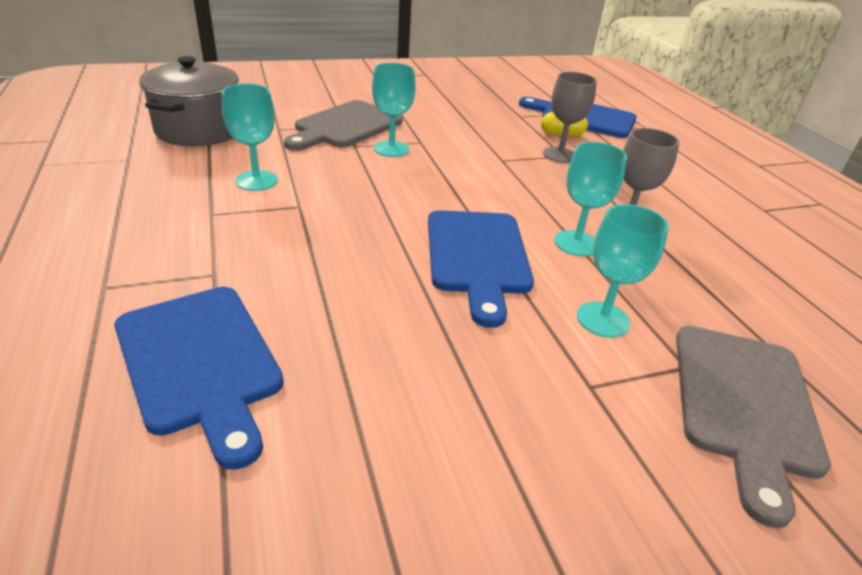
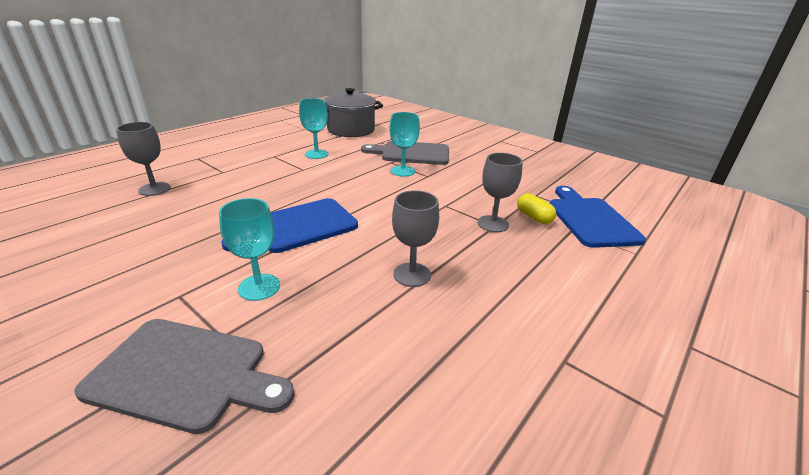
camera: 60 degrees right, 5 degrees down
(200, 362) = (154, 189): blue cutting board -> grey goblet
(576, 243) = (354, 258): turquoise goblet -> none
(744, 404) = (185, 374): grey cutting board -> grey cutting board turned 150 degrees counterclockwise

